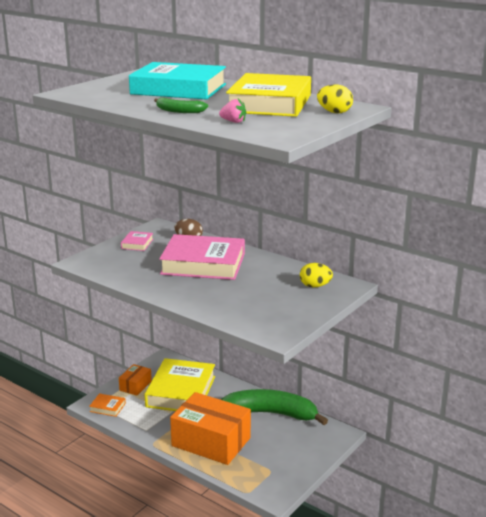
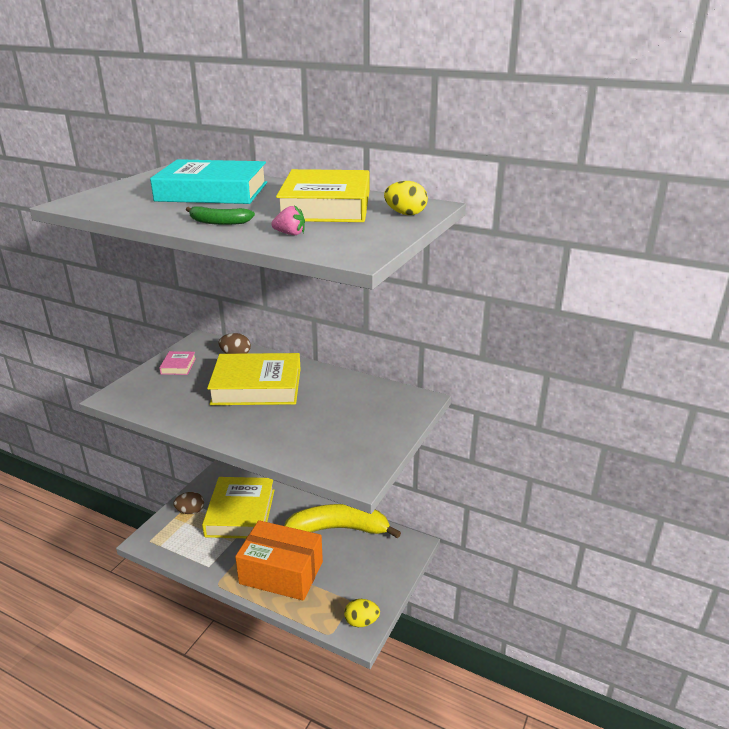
camera: 10 degrees left, 5 degrees up
(107, 407) = (162, 543): orange book -> none
(135, 386) = (190, 511): orange box -> brown egg
(203, 264) = (257, 386): pink book -> yellow book
(270, 414) = (338, 529): green banana -> yellow banana
(315, 286) = (385, 404): yellow egg -> yellow egg (361, 622)

